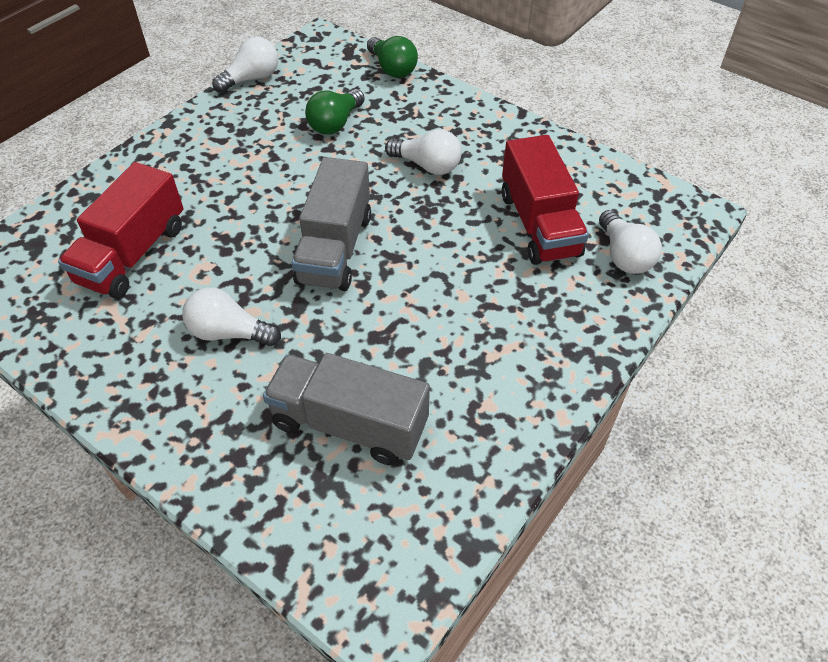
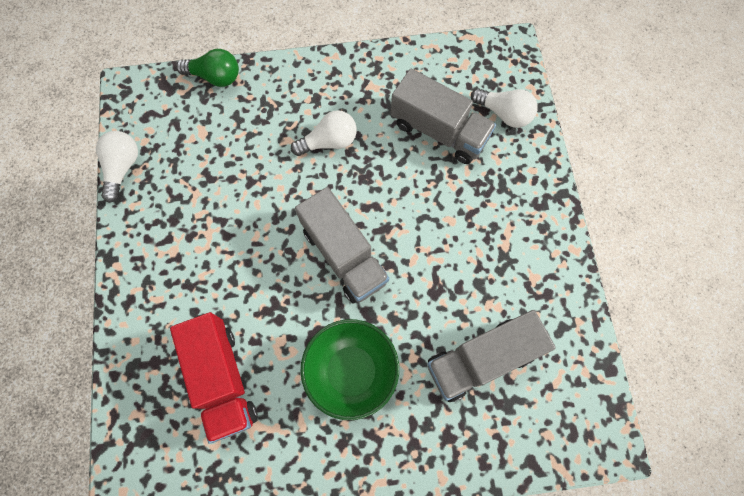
camera: 45 degrees left, 20 degrees up
(229, 332) = (351, 371): white light bulb -> green bowl
(335, 123) = (231, 158): green light bulb -> none
(539, 224) = (439, 131): red truck -> grey truck

